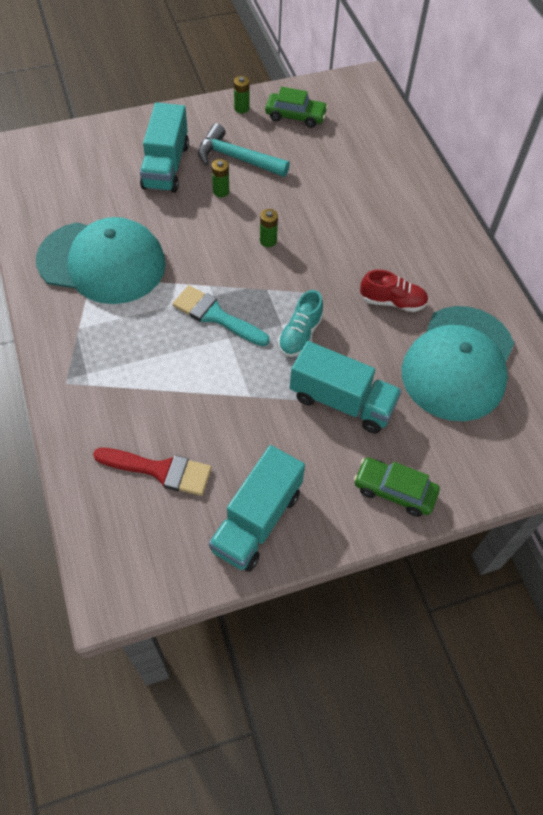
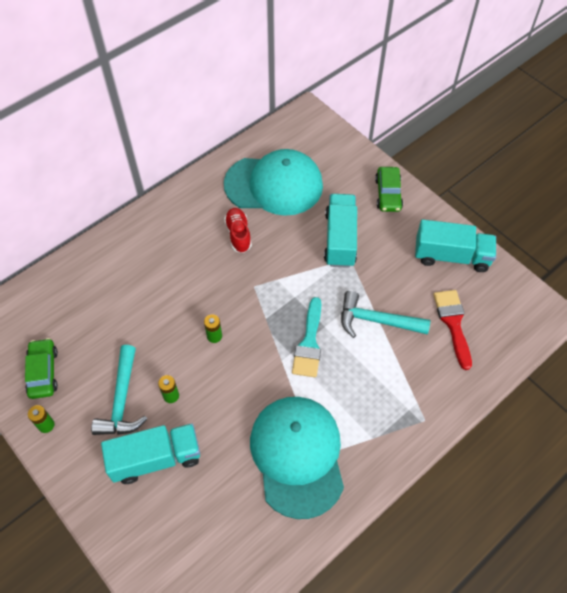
camera: 110 degrees left, 0 degrees up
(208, 390) = (376, 320): none -> turquoise hammer
(300, 335) = (298, 281): turquoise shoe -> none

